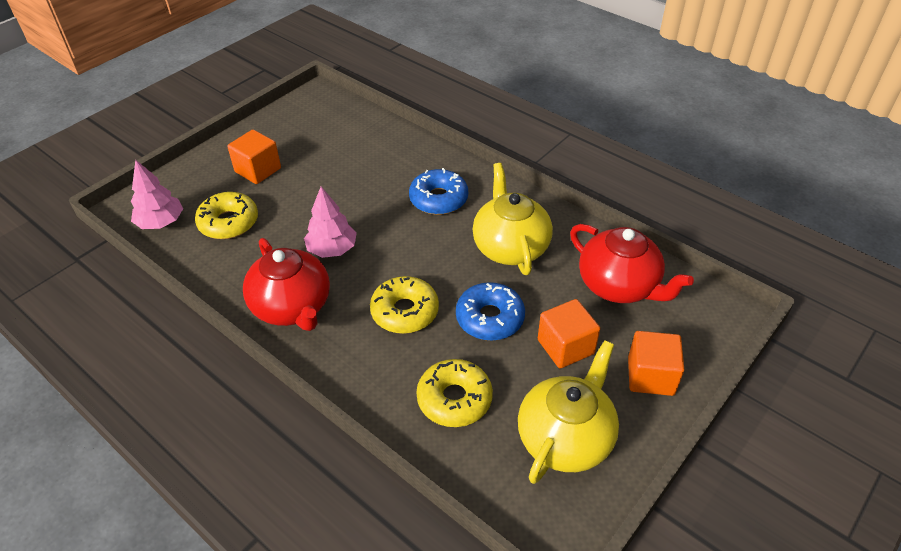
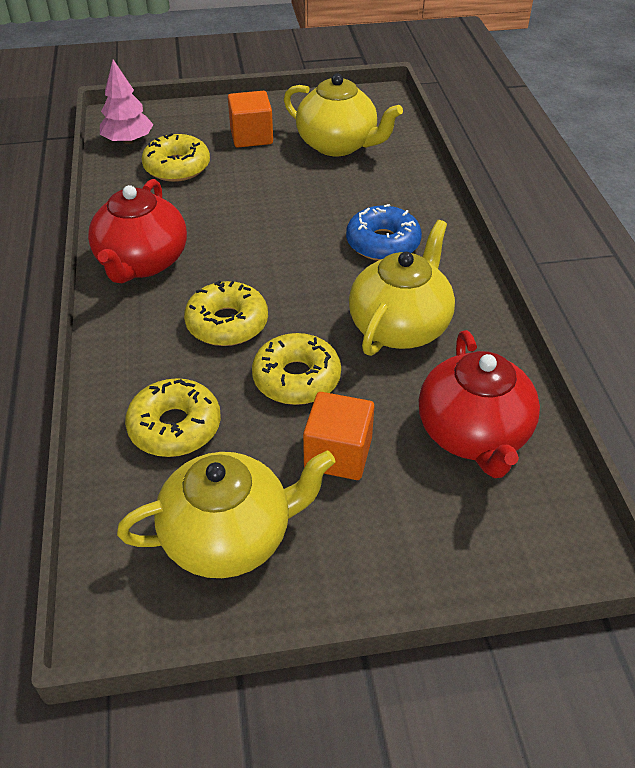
camera: 40 degrees right, 0 degrees up
(329, 145) = (338, 145): none -> yellow teapot
(332, 249) = (232, 234): pink tree -> none
(490, 318) = (296, 378): blue donut -> yellow donut
(650, 376) = (393, 545): orange cube -> none

